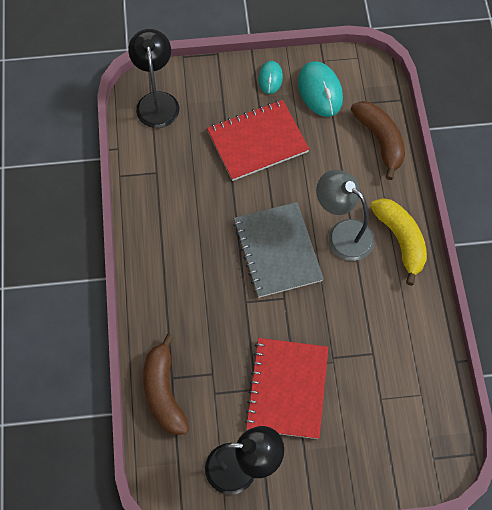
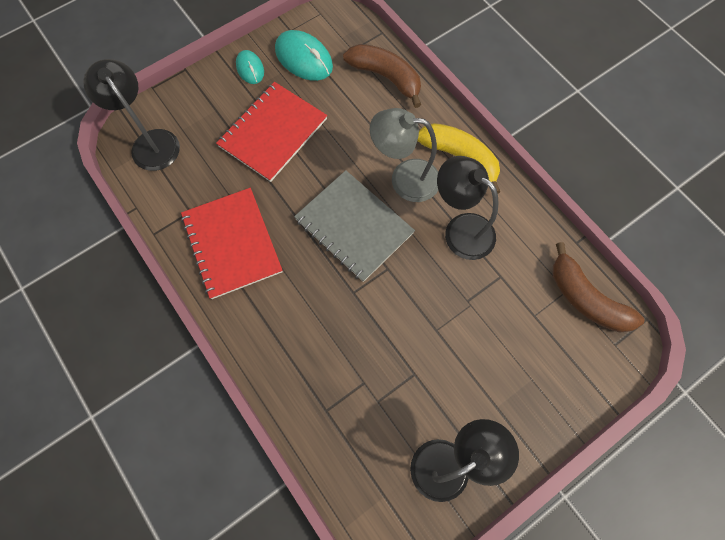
camera: 30 degrees left, 5 degrees up
(164, 392) = (327, 430): brown banana -> brown banana (586, 298)
(287, 389) = (445, 356): red notebook -> red notebook (232, 243)
(363, 298) = (461, 229): none -> black lamp

